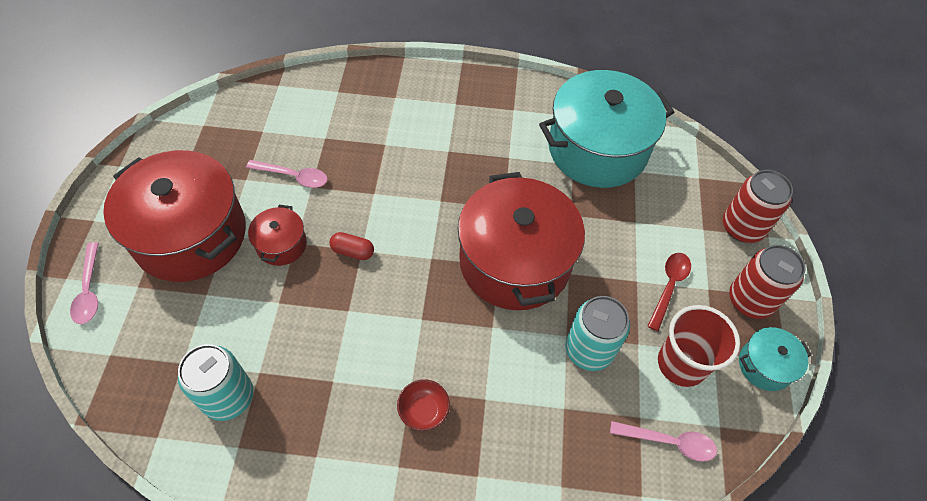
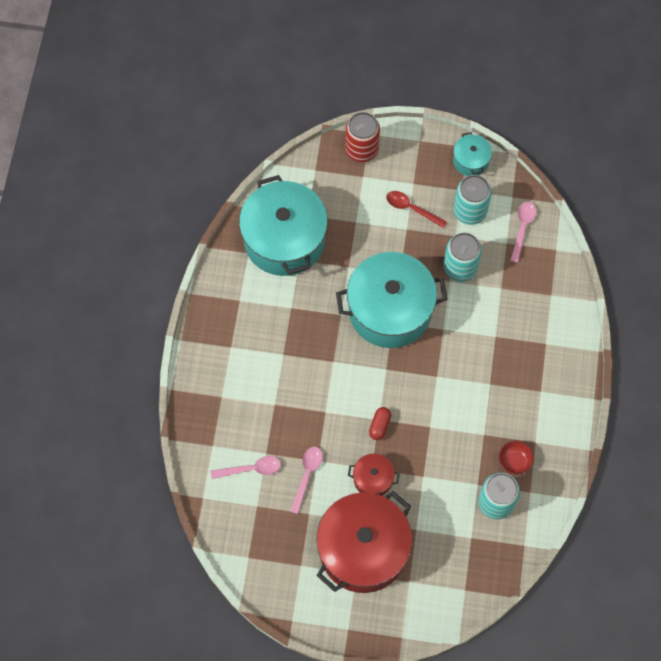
camera: 85 degrees left, 10 degrees up
(89, 290) = (412, 617): pink spoon -> pink spoon (251, 469)
(423, 411) = (504, 375): red bowl -> red bowl (514, 461)
(515, 262) = (390, 310): red pot -> turquoise pot
(681, 364) = (470, 211): red cup -> turquoise can
(750, 300) = (422, 158): red can -> none

